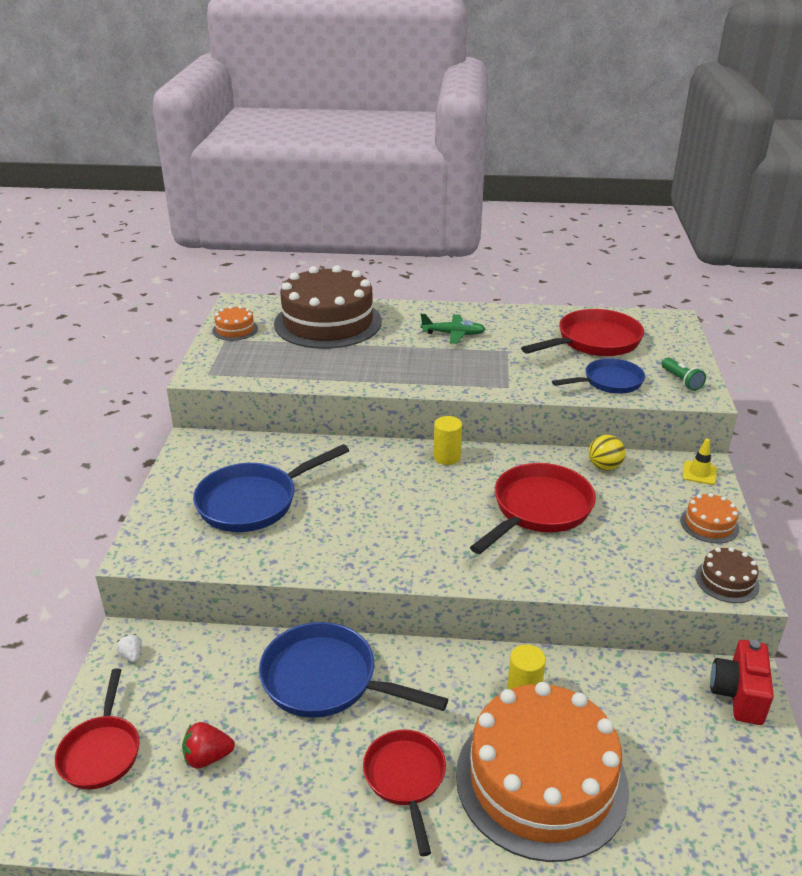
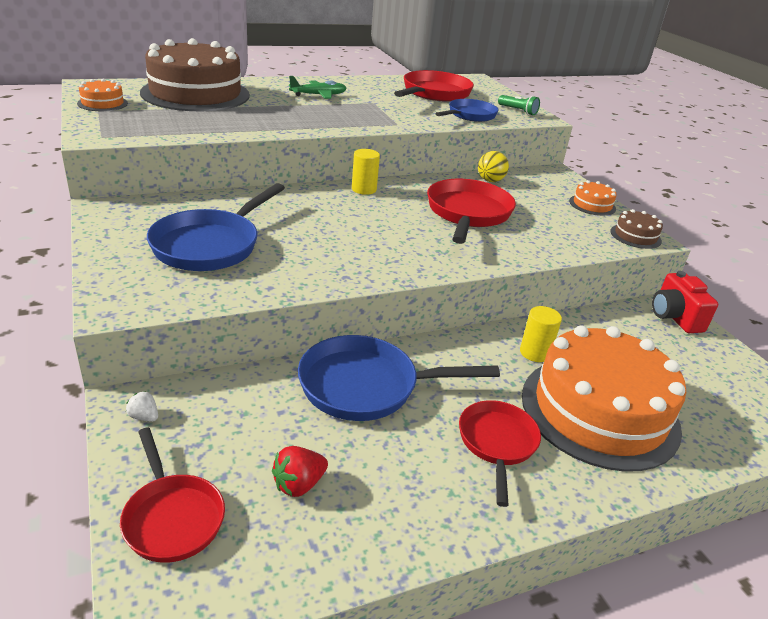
camera: 30 degrees left, 0 degrees up
(405, 779) = (497, 443): red pan -> red pan turned 45 degrees clockwise
(699, 473) = (557, 176): yellow traffic cone -> none

